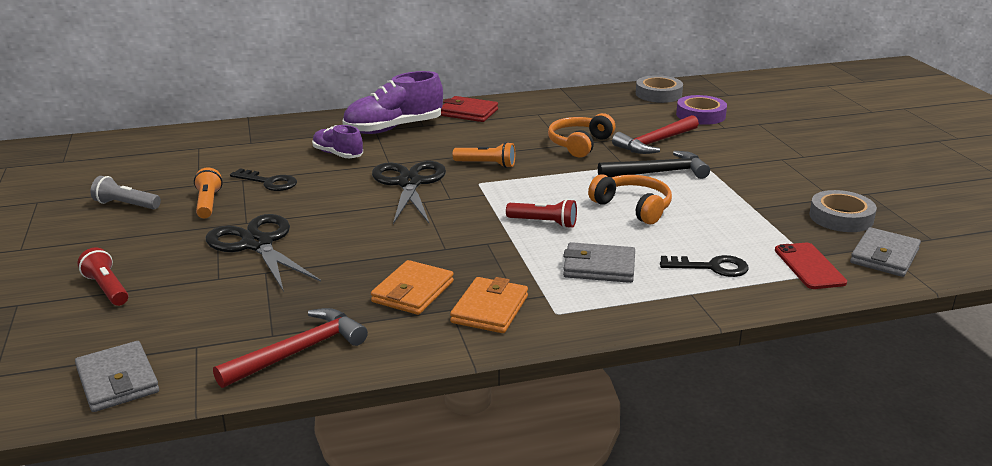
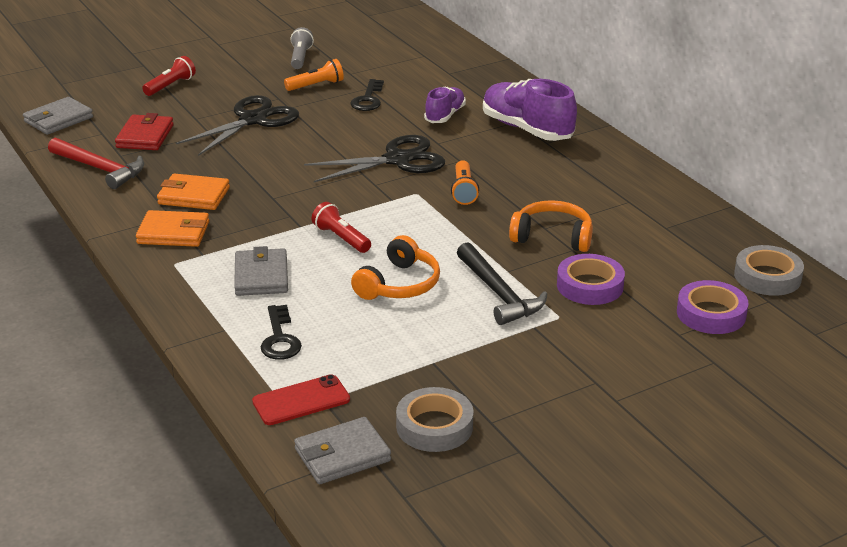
camera: 75 degrees right, 5 degrees up
(468, 112) = (601, 161): red wallet -> red wallet (145, 136)
(544, 223) = (341, 238): red flashlight -> red flashlight turned 135 degrees clockwise
(655, 142) = (590, 286): red hammer -> purple tape
(884, 256) = (342, 455): grey wallet -> grey wallet turned 45 degrees counterclockwise

